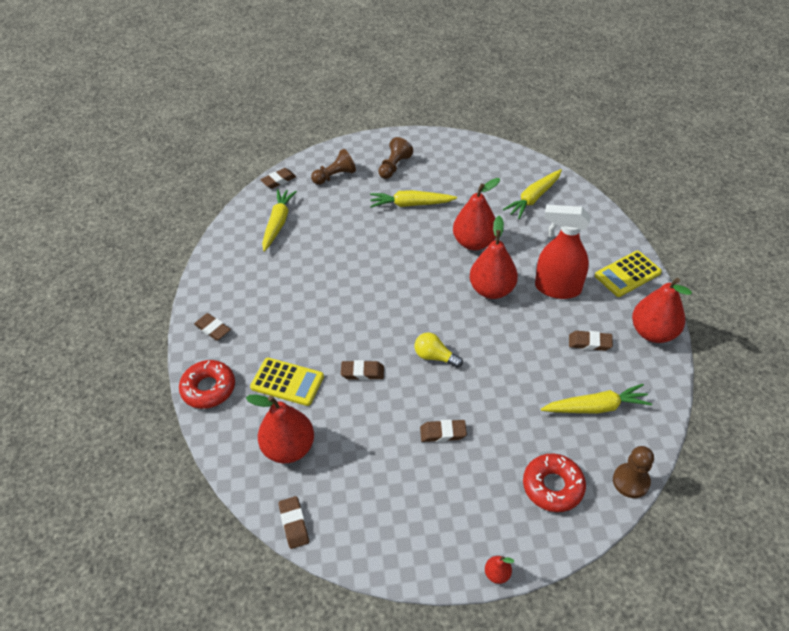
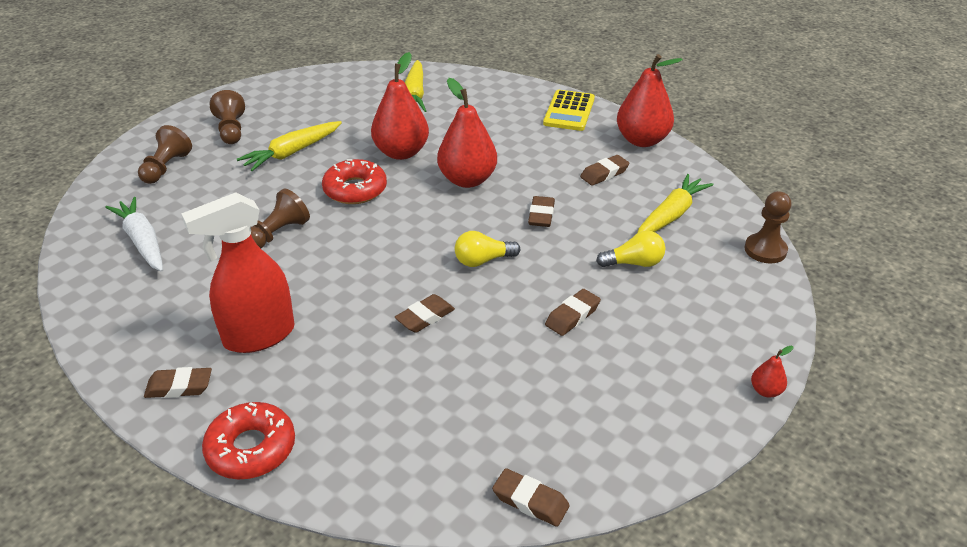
camera: 45 degrees left, 10 degrees down
(278, 180) = (91, 203): brown eraser -> brown eraser (541, 215)
(278, 223) = (142, 241): yellow carrot -> white carrot
(287, 382) = (348, 378): yellow calculator -> none
(289, 448) = (431, 436): red pear -> none
(345, 261) = (277, 234): none -> brown pawn
(525, 425) = (634, 263): none -> yellow light bulb
(553, 486) = (716, 293): red donut -> red donut (355, 189)
(557, 288) = (525, 149): red spray bottle -> red spray bottle (258, 336)

